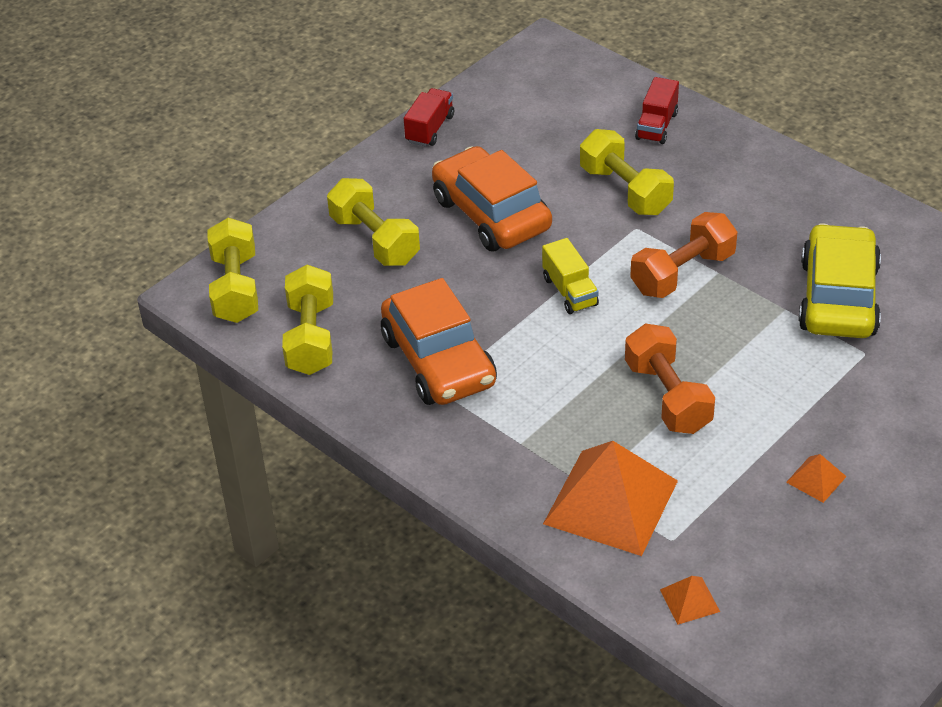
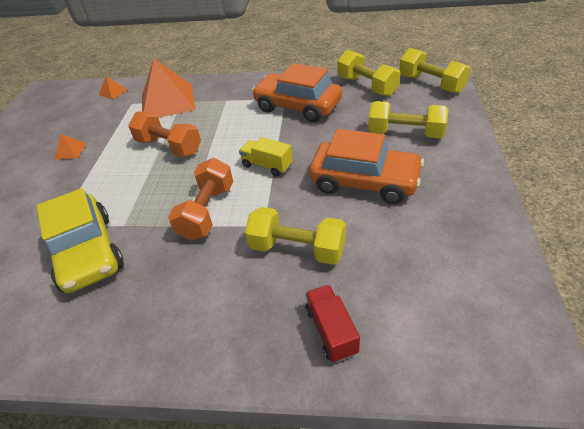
camera: 145 degrees right, 0 degrees up
(430, 129) = (488, 214): red truck -> none

